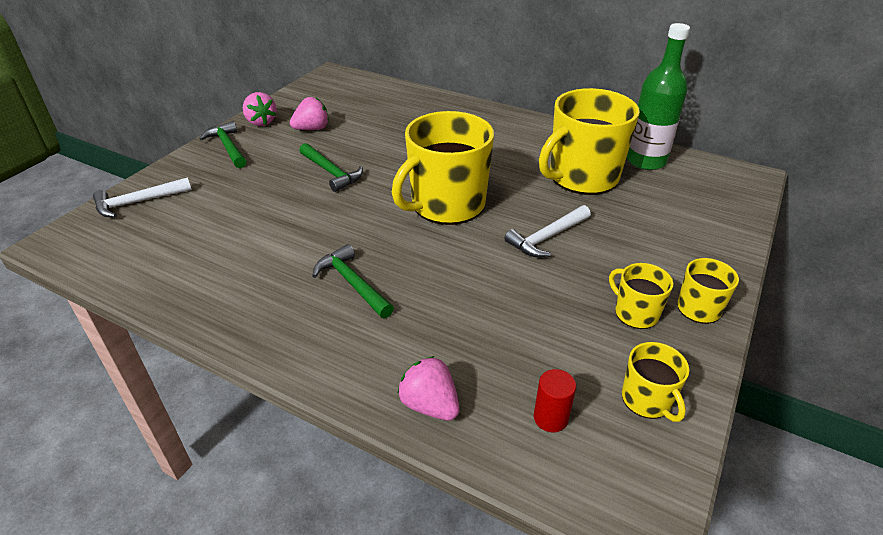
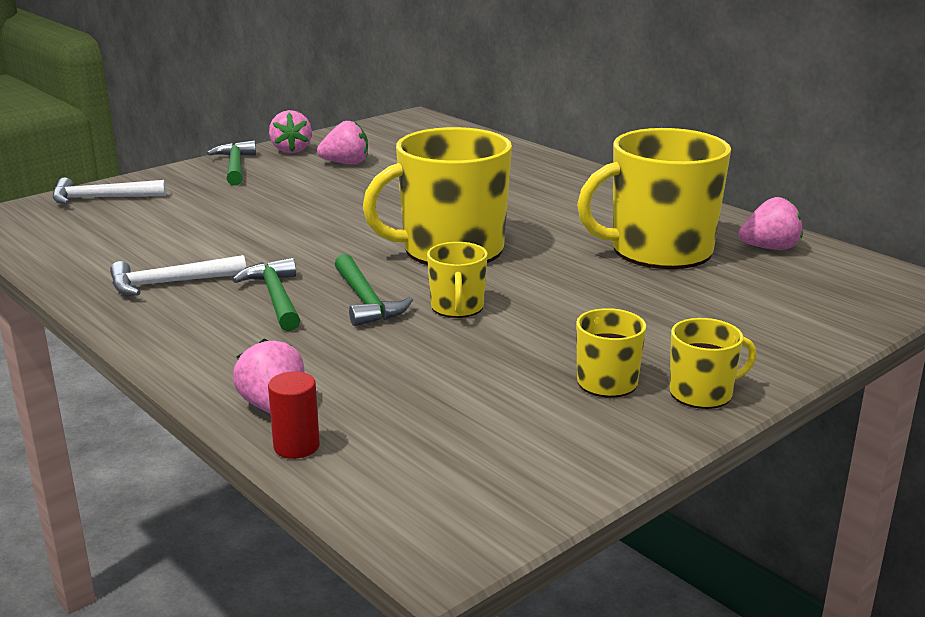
camera: 20 degrees right, 15 degrees down
(331, 172) = (335, 203): green hammer -> green hammer (366, 300)
(547, 237) = (554, 297): white hammer -> white hammer (170, 283)
(550, 418) = (405, 446): red cylinder -> red cylinder (296, 446)
(646, 161) = (769, 248): green bottle -> pink strawberry
(647, 400) = (544, 456): yellow mug -> yellow mug (457, 307)

